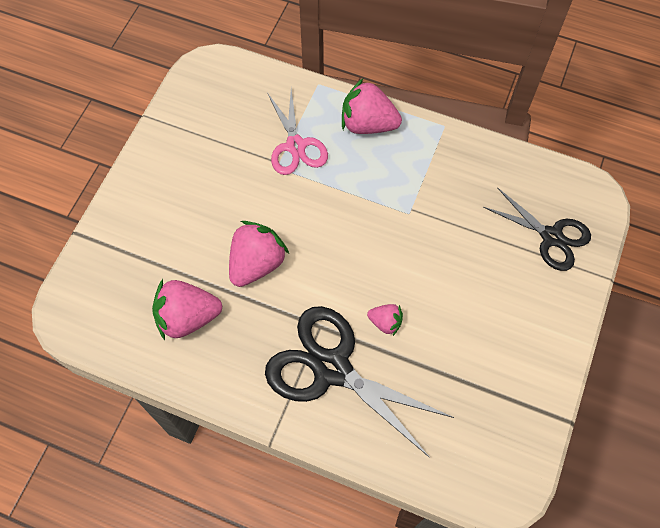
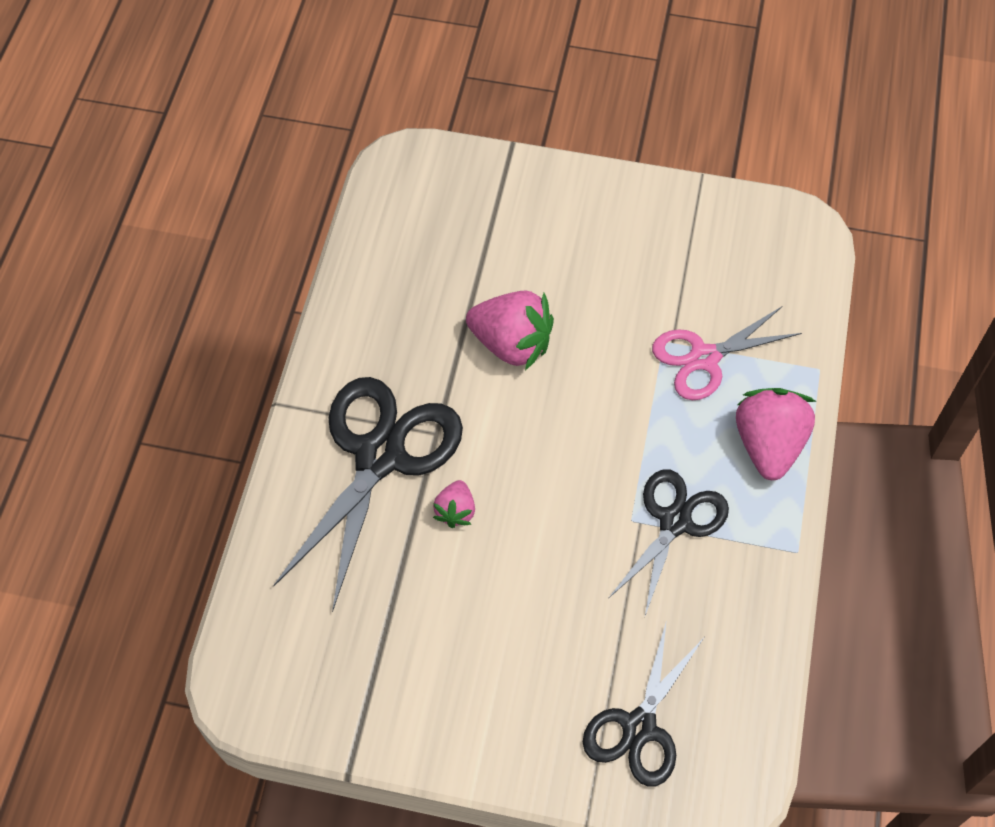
camera: 80 degrees right, 5 degrees down
(187, 317) = (422, 283): pink strawberry -> none
(414, 188) = (675, 522): none -> black scissors

